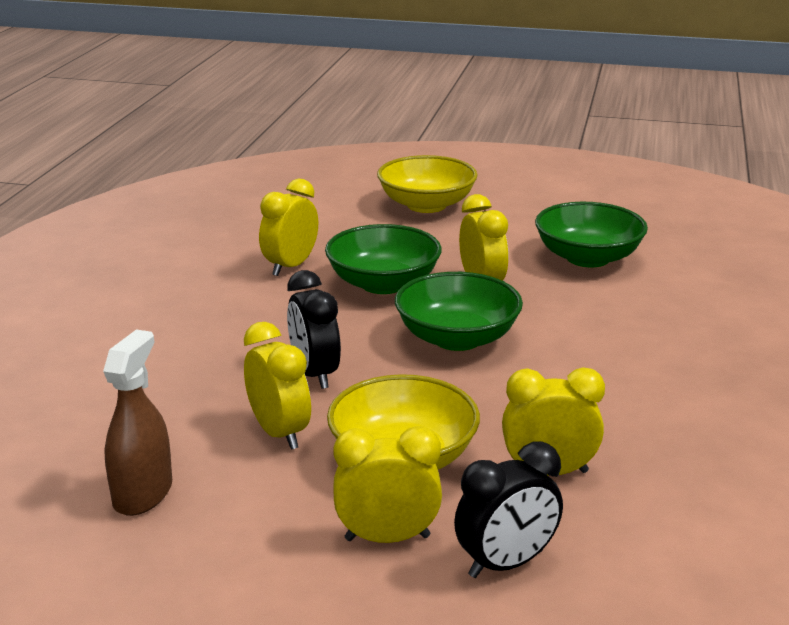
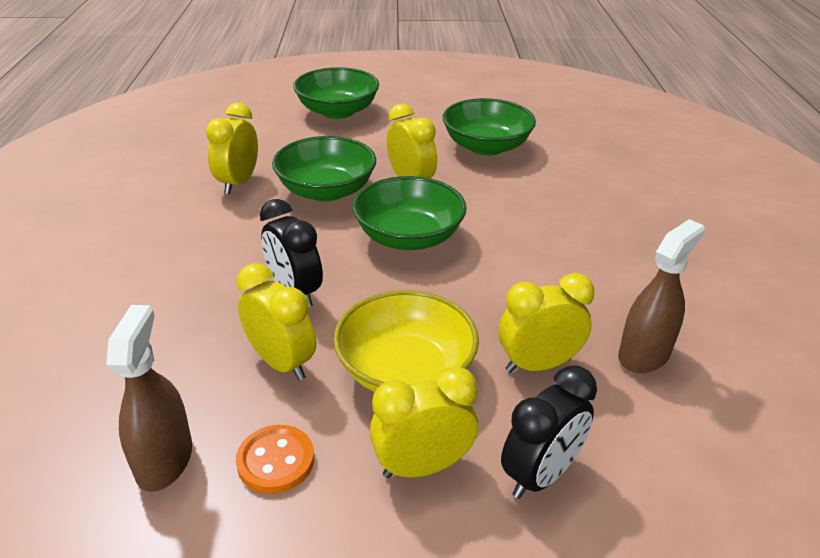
camera: 15 degrees left, 10 degrees up
(246, 511) = (276, 461): none -> orange button
(426, 205) = (337, 111): yellow bowl -> green bowl
(674, 480) = (644, 354): none -> brown spray bottle

